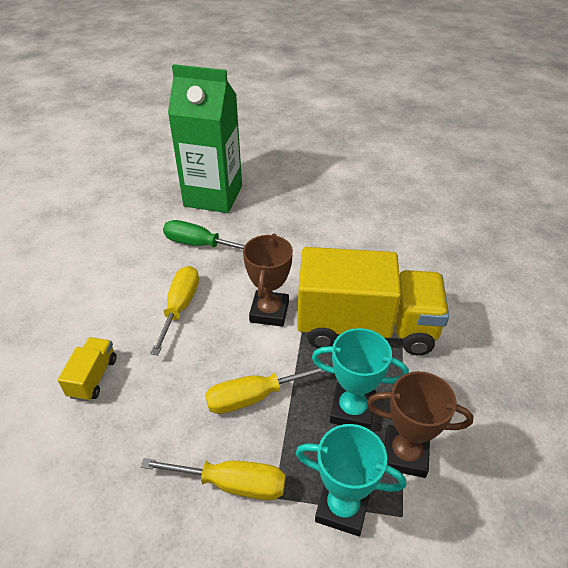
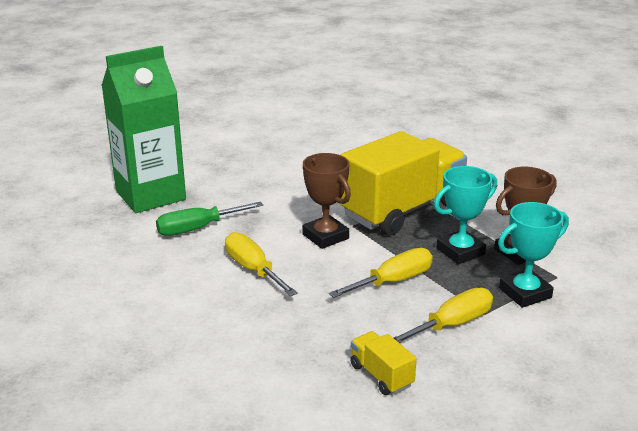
camera: 45 degrees left, 15 degrees down
(93, 377) = (260, 341): yellow truck -> yellow truck (381, 375)
(254, 397) = (393, 281): yellow screwdriver -> yellow screwdriver turned 150 degrees counterclockwise

